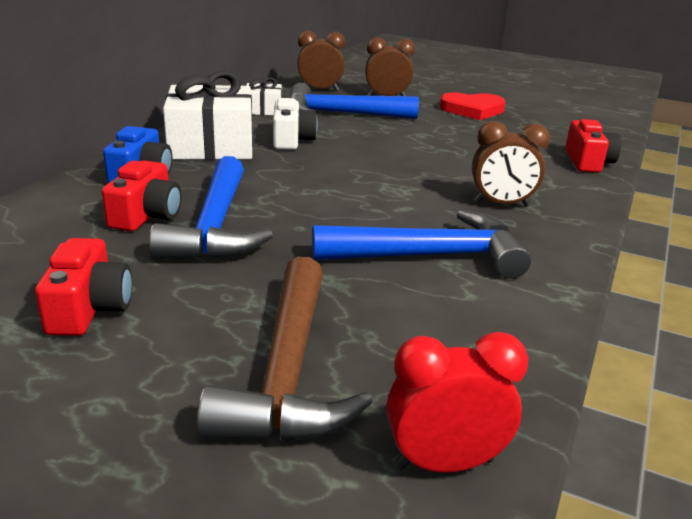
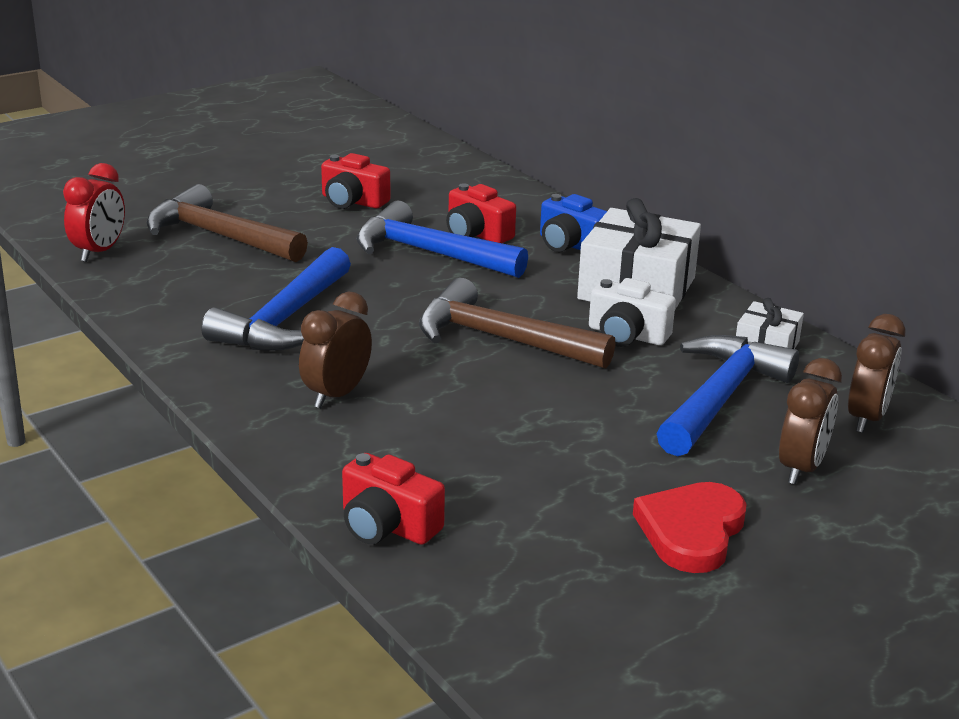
camera: 120 degrees right, 0 degrees up
(347, 172) = (500, 339): none -> brown hammer

